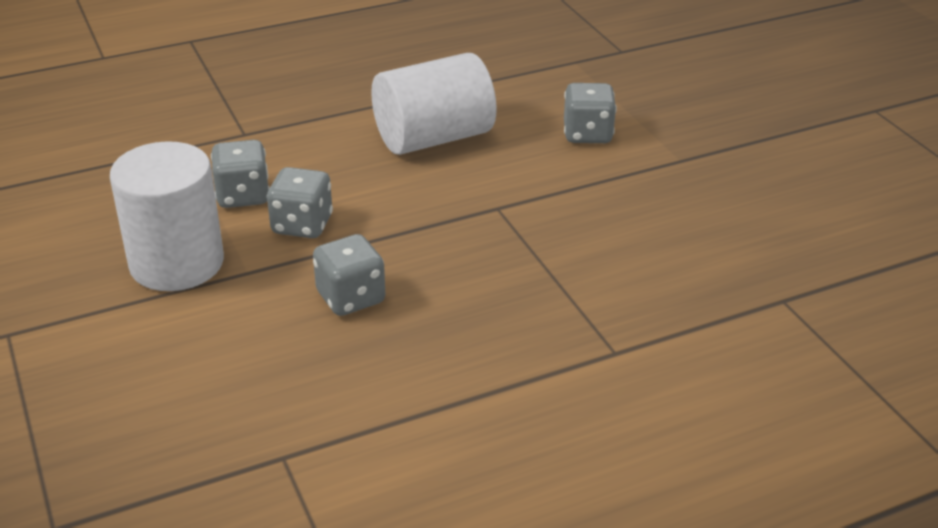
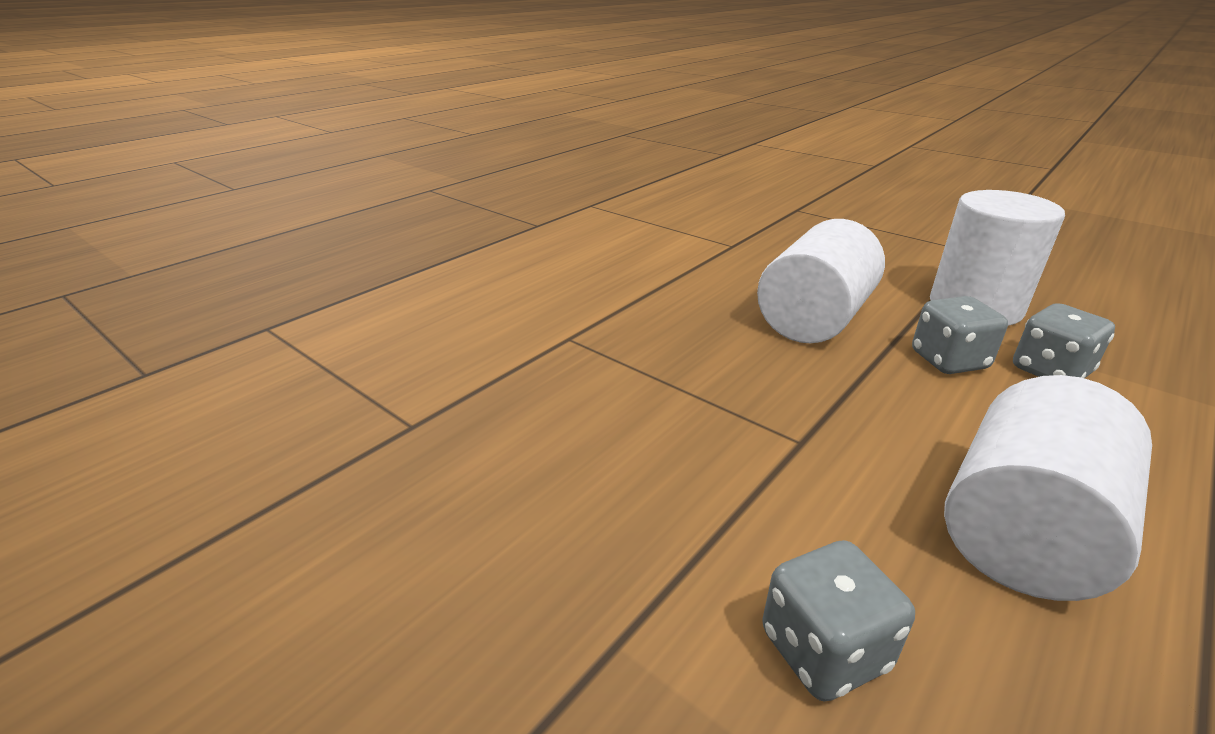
camera: 155 degrees right, 5 degrees down
(351, 298) = (814, 319): grey dice -> white cylinder

